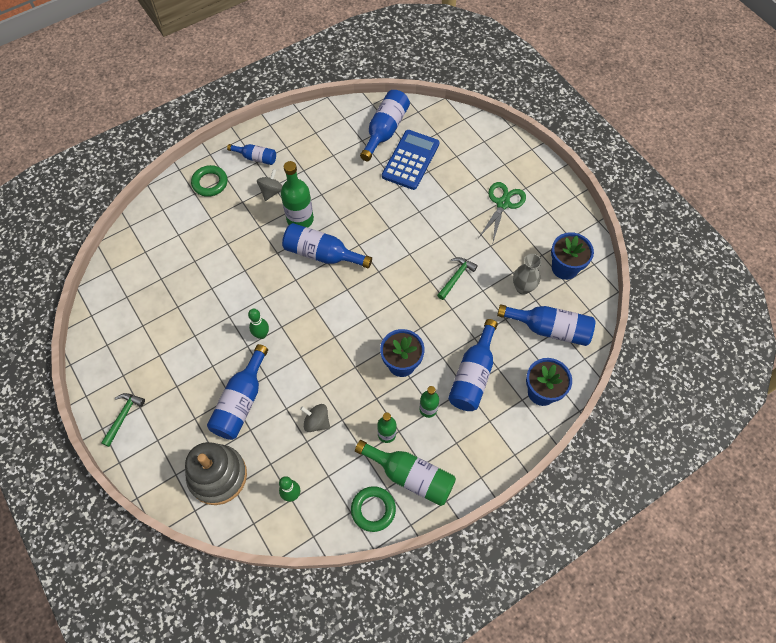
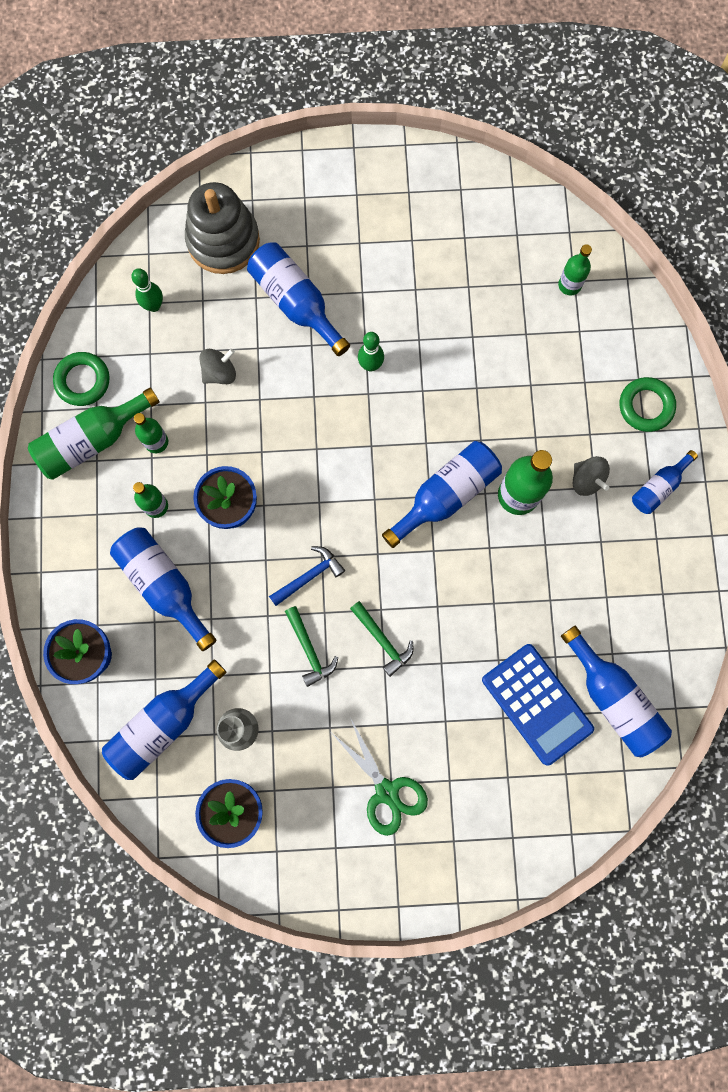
camera: 120 degrees right, 15 degrees up
(123, 416) = (355, 173): green hammer -> green hammer (383, 640)
(149, 253) = (569, 285): none -> green bottle
(414, 299) = (309, 576): none -> blue hammer

